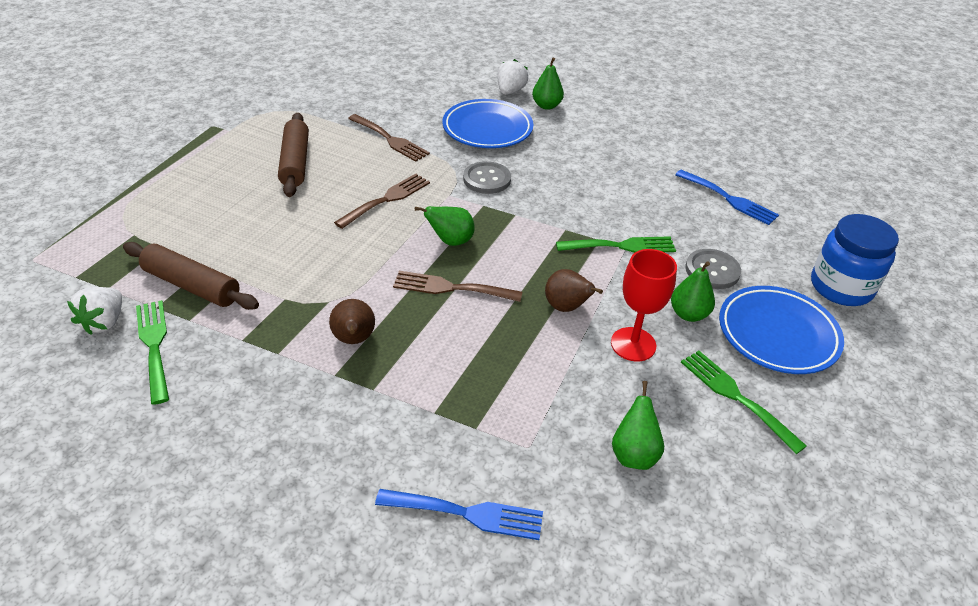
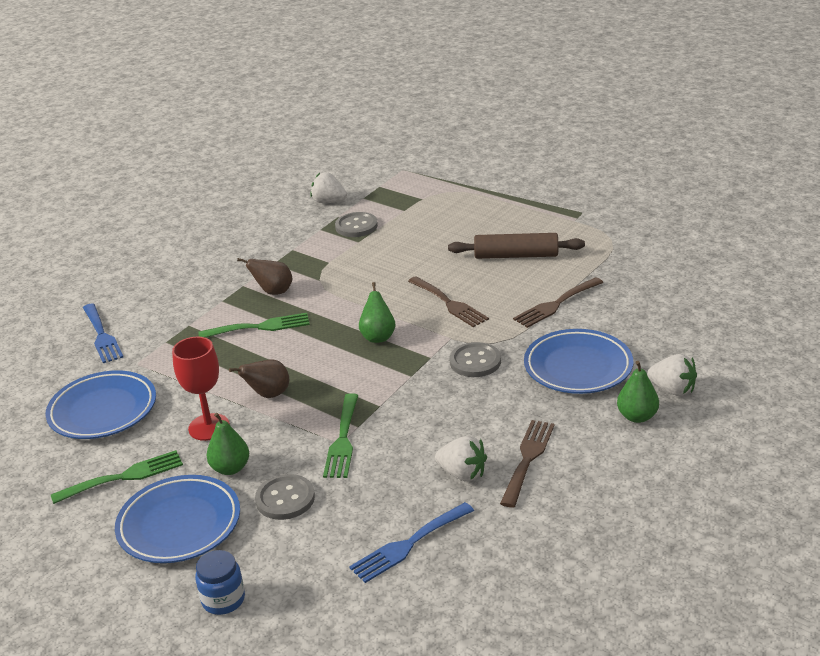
camera: 105 degrees right, 10 degrees down
(154, 345) = (299, 220): green fork -> green fork (260, 327)
(192, 285) = (356, 226): brown rolling pin -> grey button
(451, 288) = (315, 335): brown fork -> brown fork (528, 459)
(467, 513) = (102, 336): blue fork -> blue fork turned 45 degrees counterclockwise
(634, 454) = (103, 410): green pear -> blue plate
(640, 179) = (462, 473): none -> white strawberry
(841, 287) = (223, 600): blue jar -> blue jar, size x0.59

